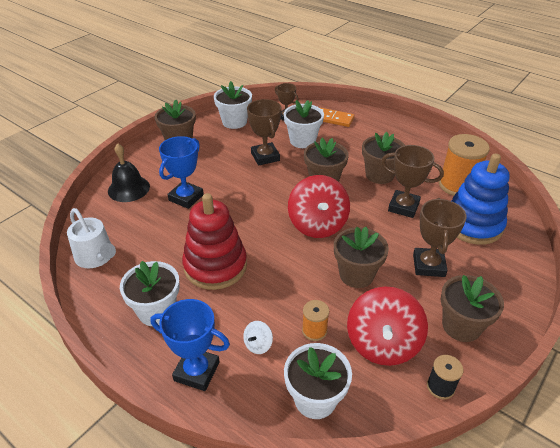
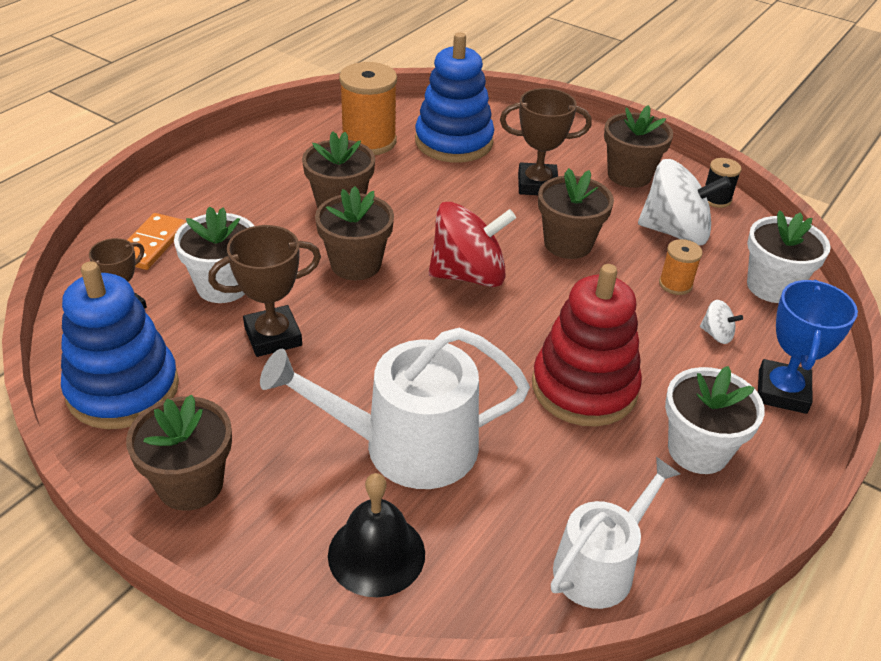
camera: 95 degrees left, 0 degrees up
(186, 197) = (406, 446): blue trophy -> white watering can
(234, 122) = (123, 389): white flower pot -> blue stacking toy
(382, 343) = (675, 232): red spinning top -> white spinning top
(403, 207) = (420, 191): brown trophy -> none

